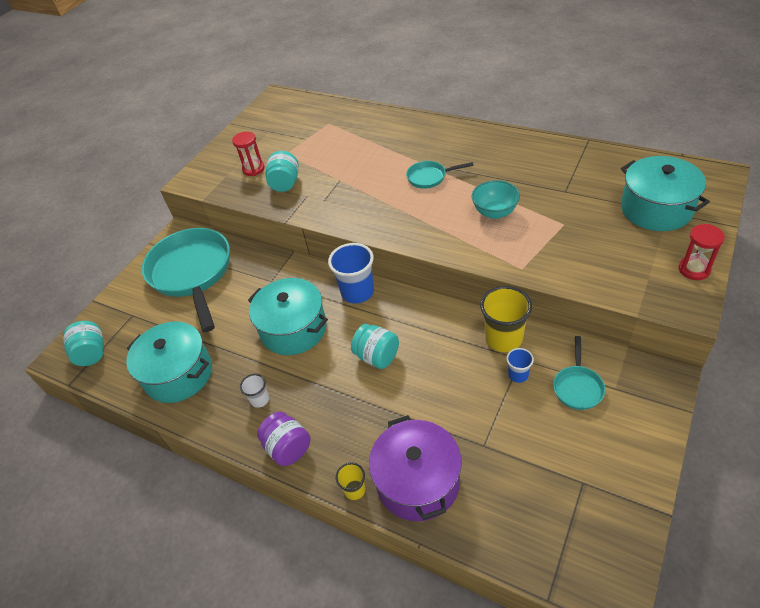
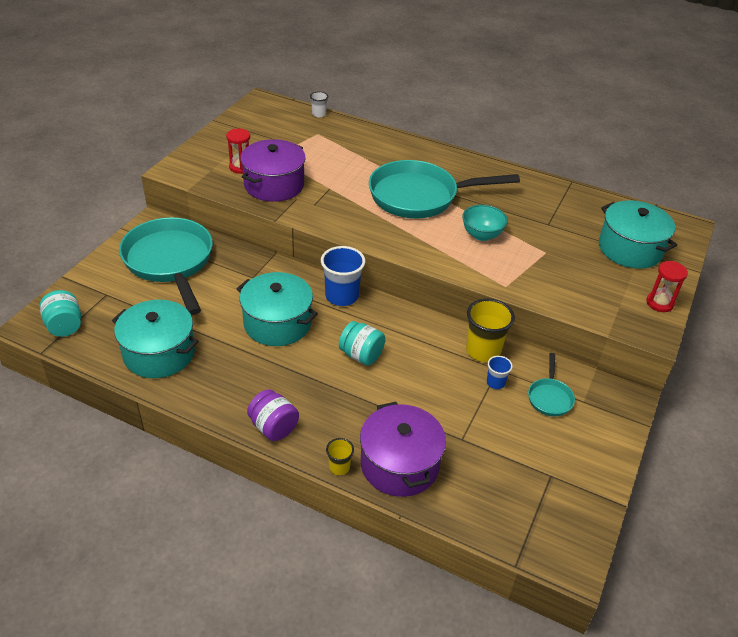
camera: 10 degrees left, 5 degrees down
(260, 399) = (244, 383): white cup -> white cup (319, 114)
(285, 184) = (274, 185): turquoise jar -> purple pot
(429, 177) = (419, 196): turquoise pan -> turquoise pan, size x2.28

